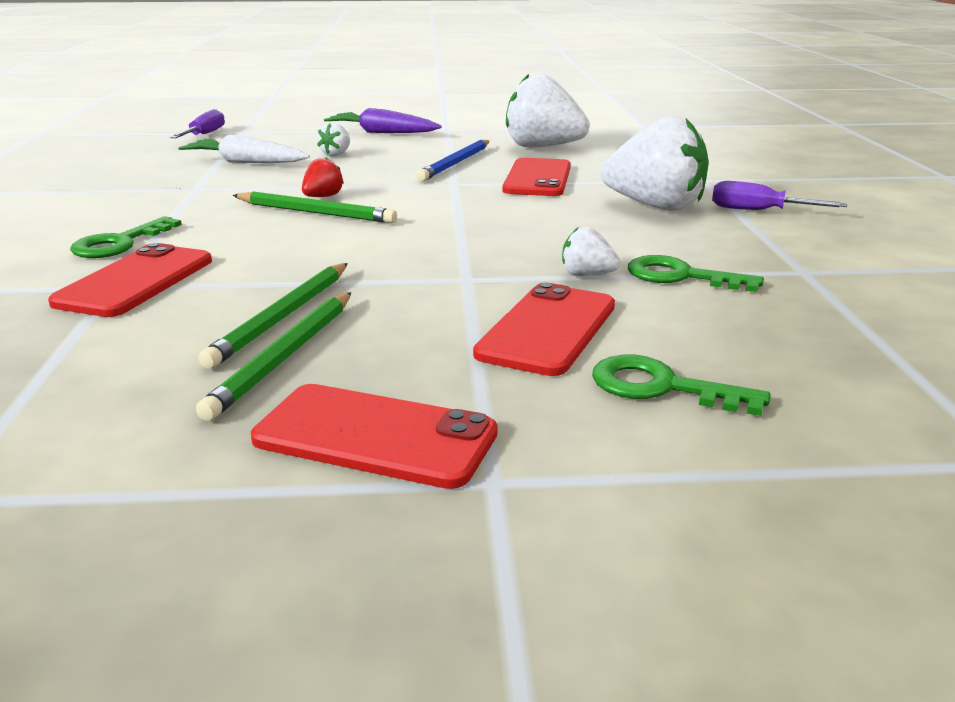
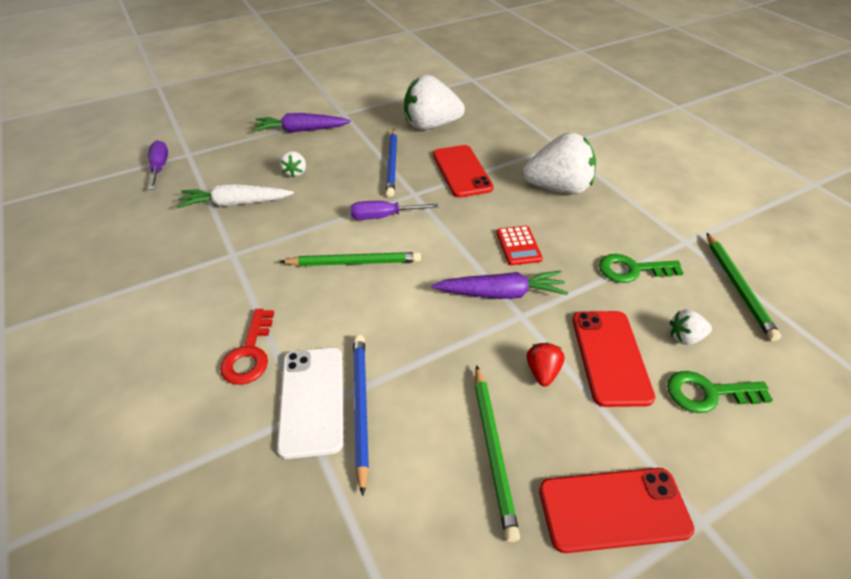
camera: 25 degrees left, 20 degrees up
(119, 243) = (249, 353): green key -> red key
(135, 281) = (312, 400): red phone -> white phone
(179, 296) = (361, 407): none -> blue pencil
(282, 317) = (451, 405): green pencil -> green pencil (737, 287)
(322, 197) = (340, 239): red strawberry -> red strawberry (542, 372)
(462, 260) = (500, 293): none -> purple carrot
(537, 234) = (518, 246): none -> red calculator
(586, 275) = (583, 286): white strawberry -> white strawberry (685, 337)
(759, 211) = (616, 177): purple screwdriver -> purple screwdriver (384, 216)

